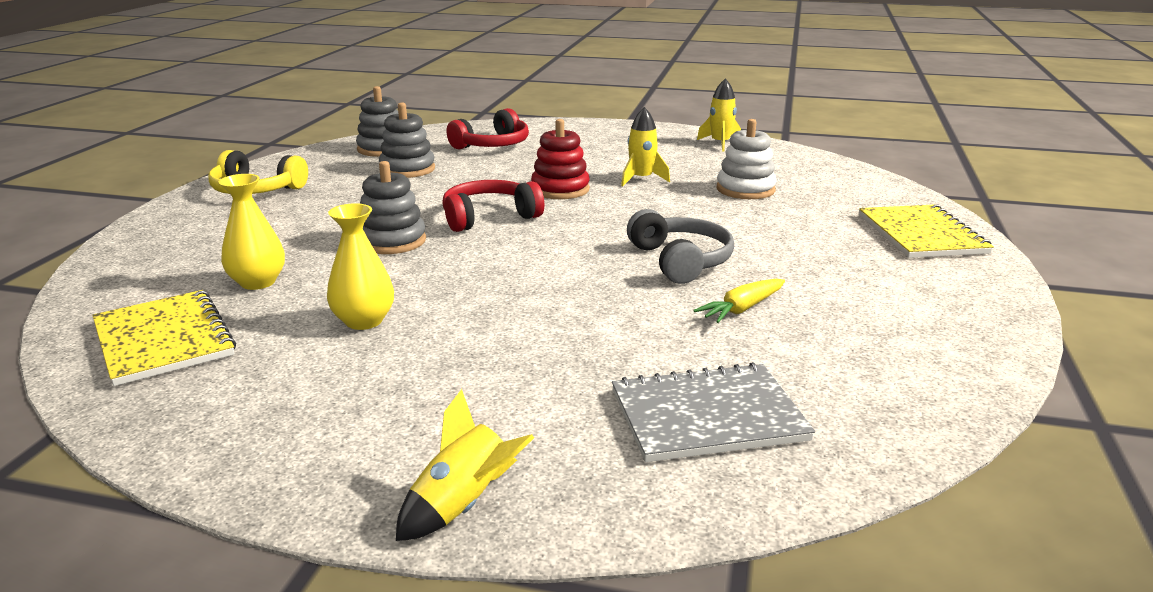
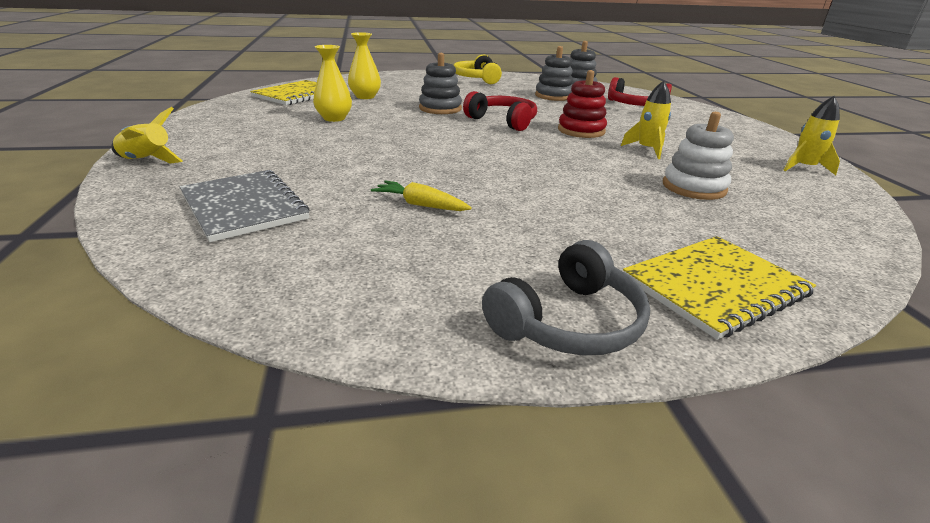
camera: 65 degrees right, 5 degrees up
(680, 261) = (492, 177): grey headphones -> grey headphones (568, 322)

